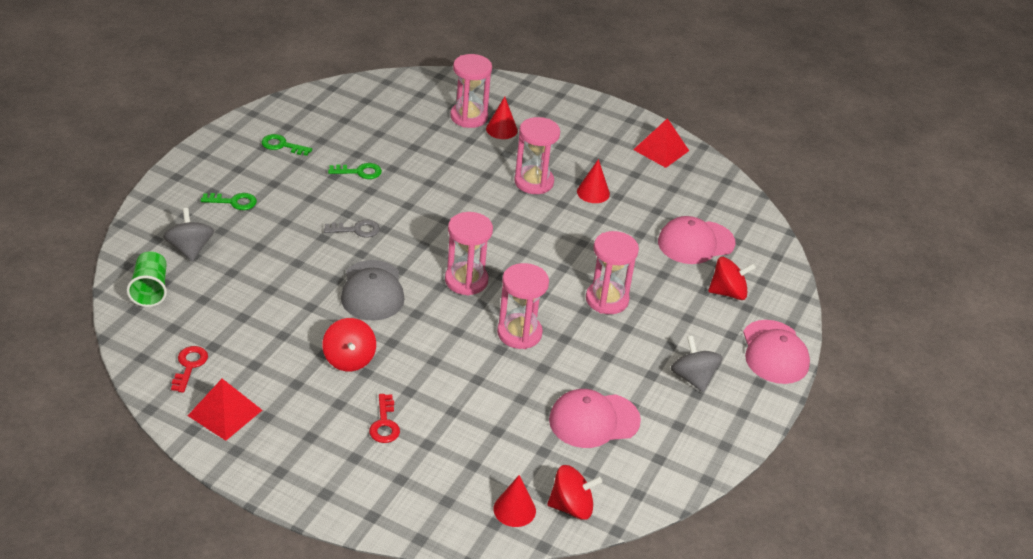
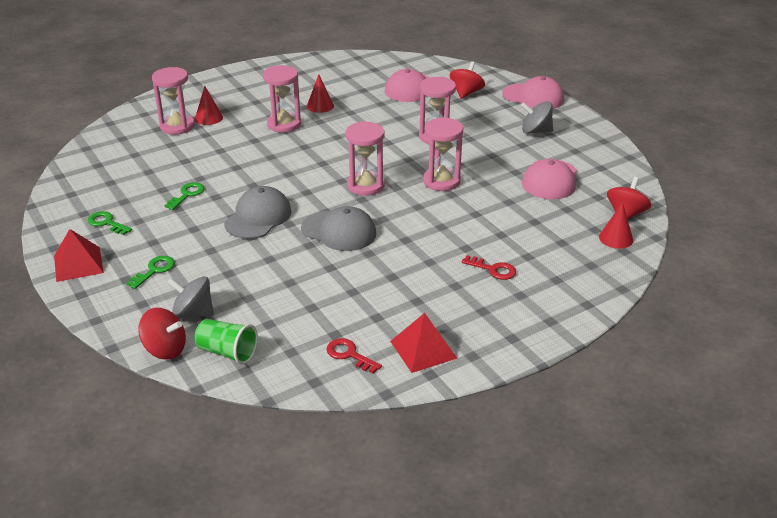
camera: 55 degrees left, 5 degrees down
(282, 145) = (107, 223): green key -> green key turned 75 degrees clockwise
(349, 359) = (409, 265): red spinning top -> red spinning top (165, 349)
(356, 230) = (258, 217): grey key -> grey cap
(661, 150) = (302, 68): red pyramid -> red pyramid (78, 264)

